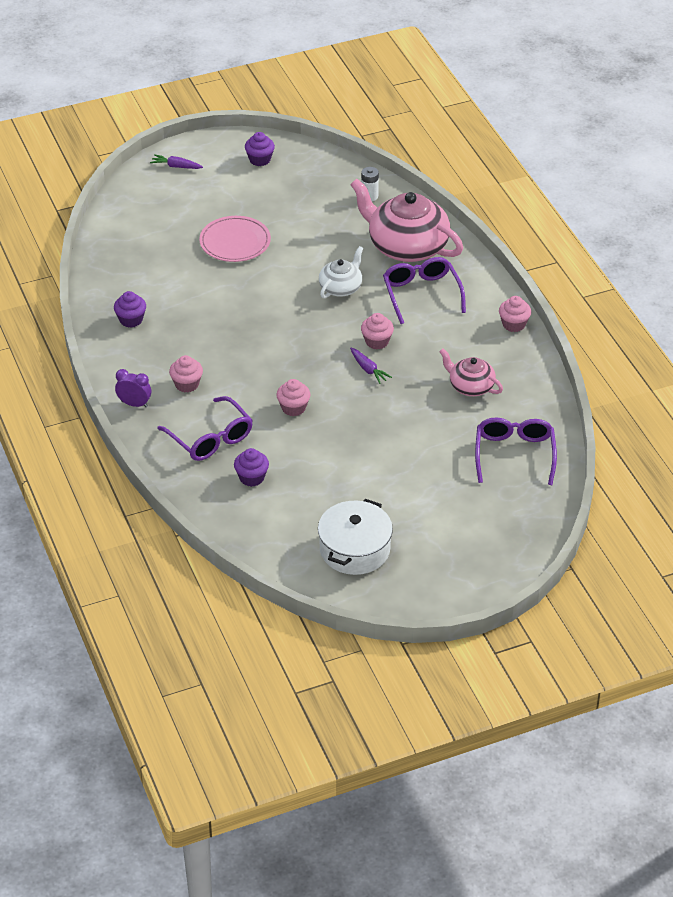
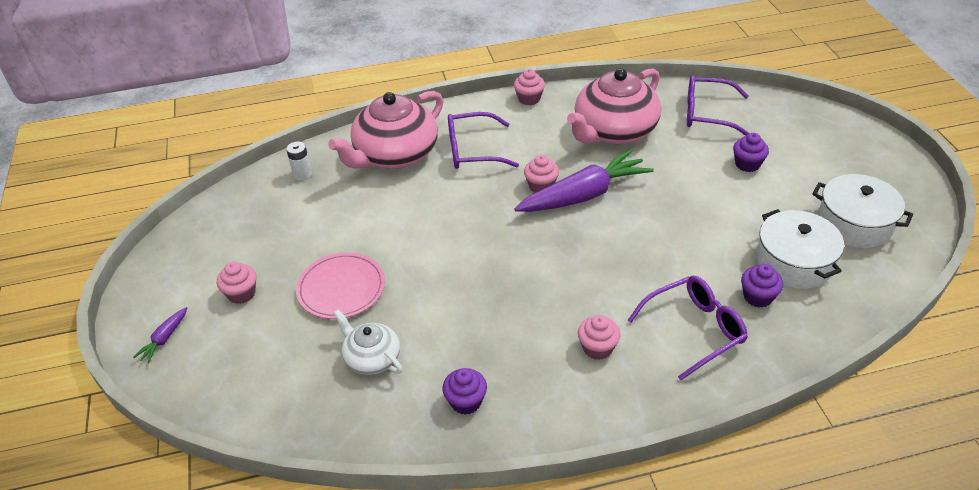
camera: 80 degrees left, 0 degrees up
(134, 404) = (632, 404): purple clock -> none
(260, 160) = (193, 257): purple cupcake -> purple cupcake (747, 164)
(293, 408) = (642, 255): pink cupcake -> pink cupcake (241, 293)
(297, 503) = (794, 262): none -> white pot
(341, 287) = (448, 205): white teapot -> white teapot (372, 358)
(368, 369) = (584, 195): purple carrot -> purple carrot, size x2.35
(470, 386) = (614, 131): pink teapot -> pink teapot, size x1.89

